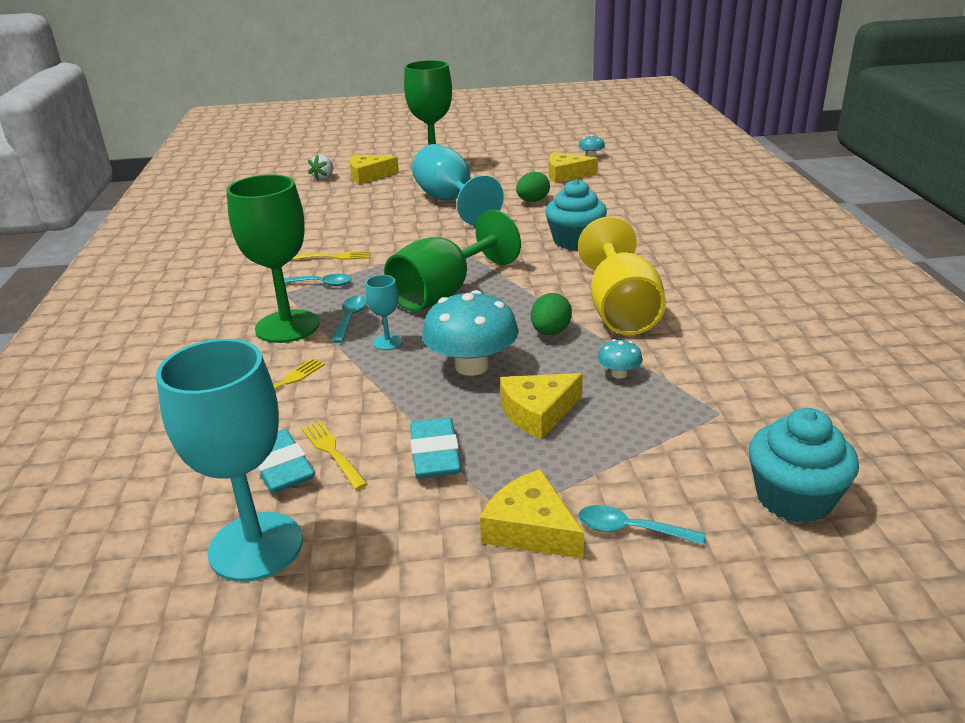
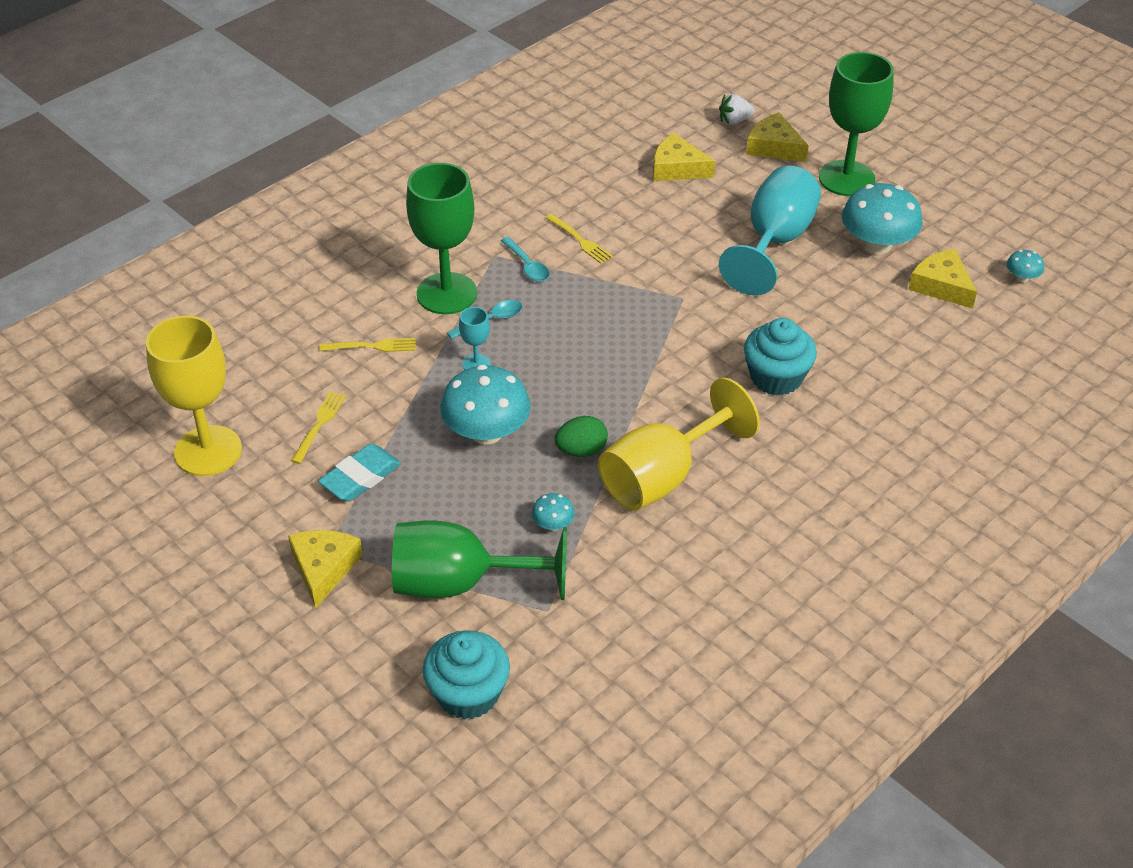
camera: 50 degrees right, 15 degrees up
(256, 546) = (208, 451): turquoise goblet -> yellow goblet
(280, 467) = (284, 410): turquoise eraser -> none
(444, 293) = (584, 349): green goblet -> green goblet (460, 583)
(503, 178) = (877, 244): none -> turquoise mushroom
(532, 201) = (840, 298): green egg -> none
(538, 412) = (457, 504): yellow cheese -> yellow cheese (677, 168)
(631, 530) = (362, 619): turquoise spoon -> none

